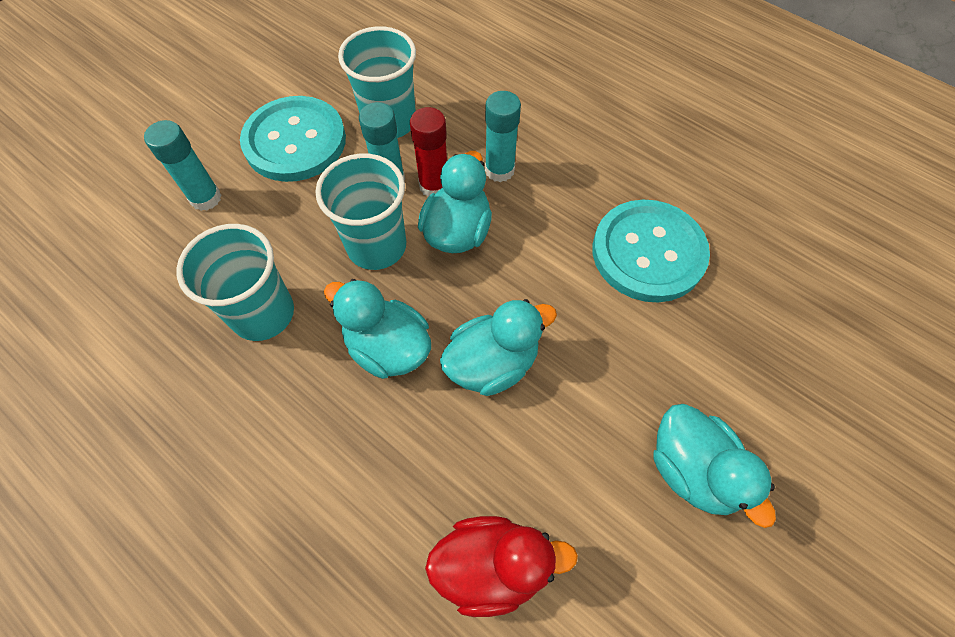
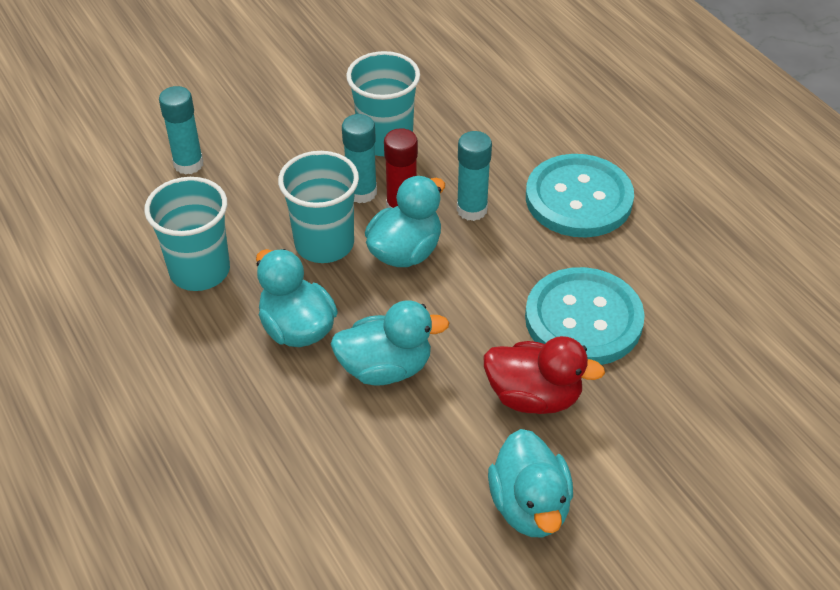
camera: 20 degrees right, 15 degrees down
(295, 141) = (288, 136): turquoise button -> turquoise button (578, 199)
(492, 565) = (310, 519): red duck -> red duck (534, 396)

